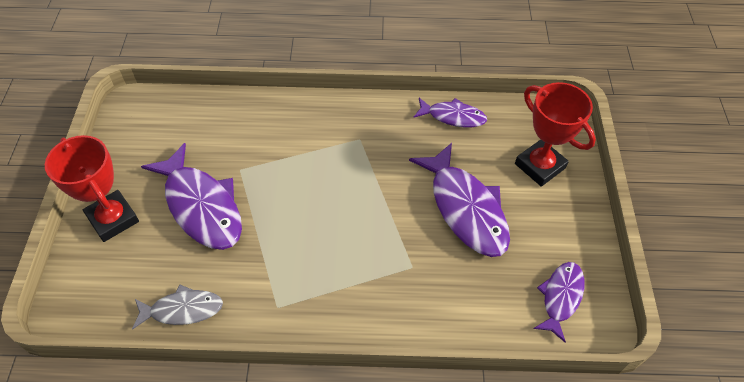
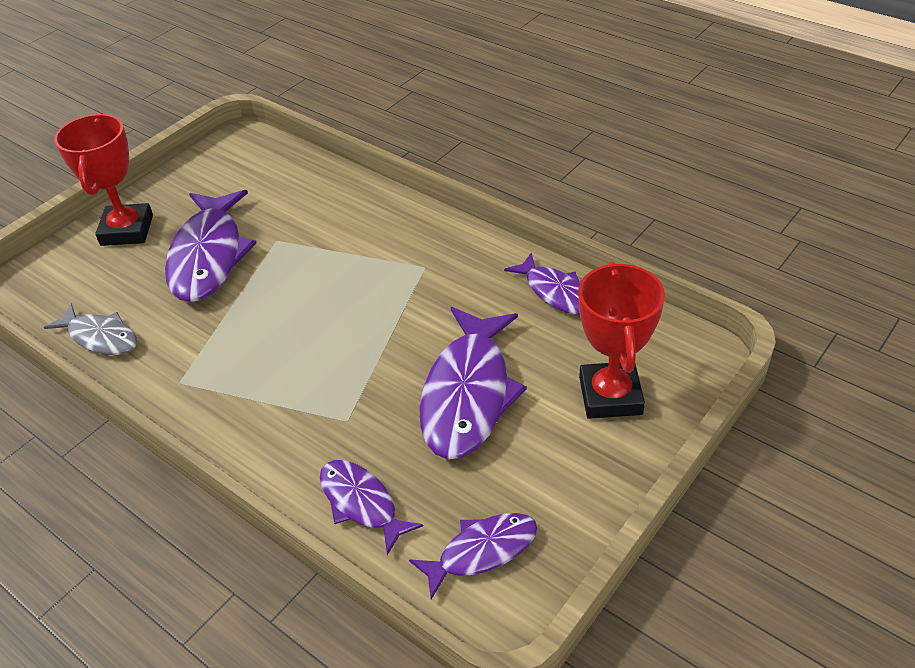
camera: 40 degrees right, 10 degrees down
(472, 312) = (361, 503): none -> purple fish

